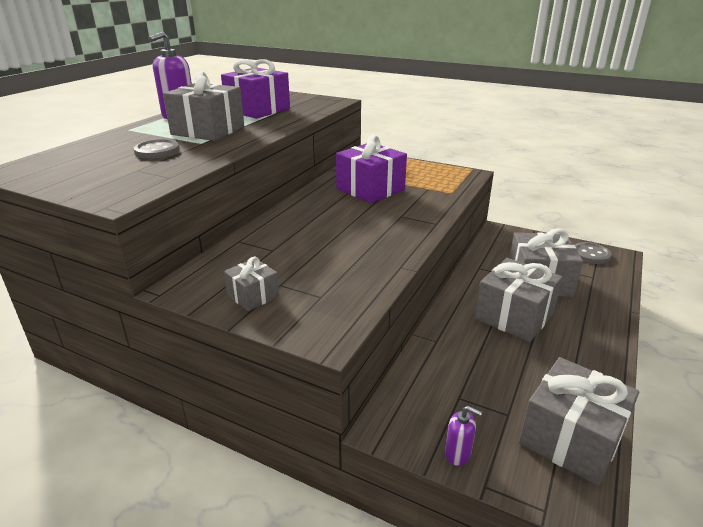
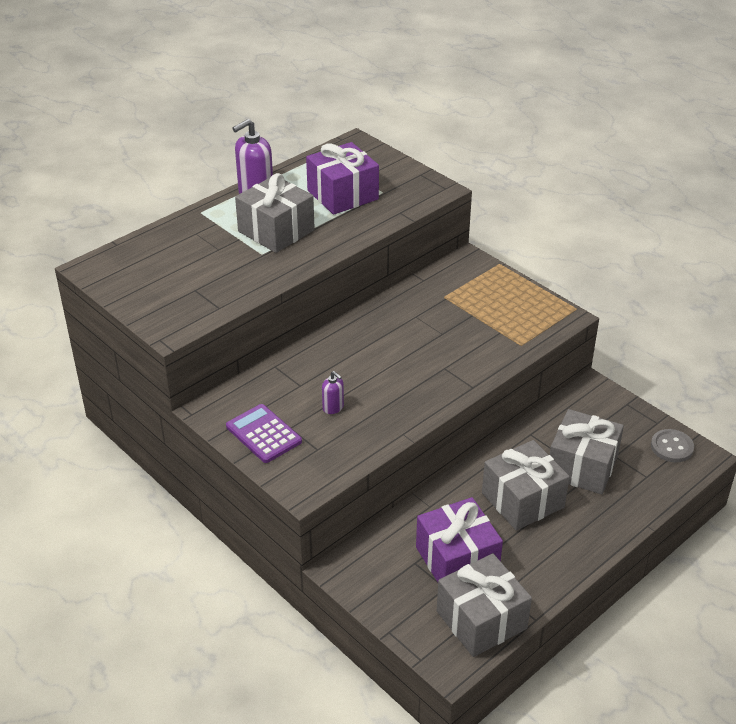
camera: 20 degrees right, 10 degrees up
(157, 151) = (218, 261): grey button -> none
(253, 296) = (263, 434): grey gift -> purple calculator
(370, 189) = (437, 319): purple gift -> purple gift (457, 559)
(458, 454) = (384, 604): purple soap dispenser -> purple soap dispenser (333, 407)

